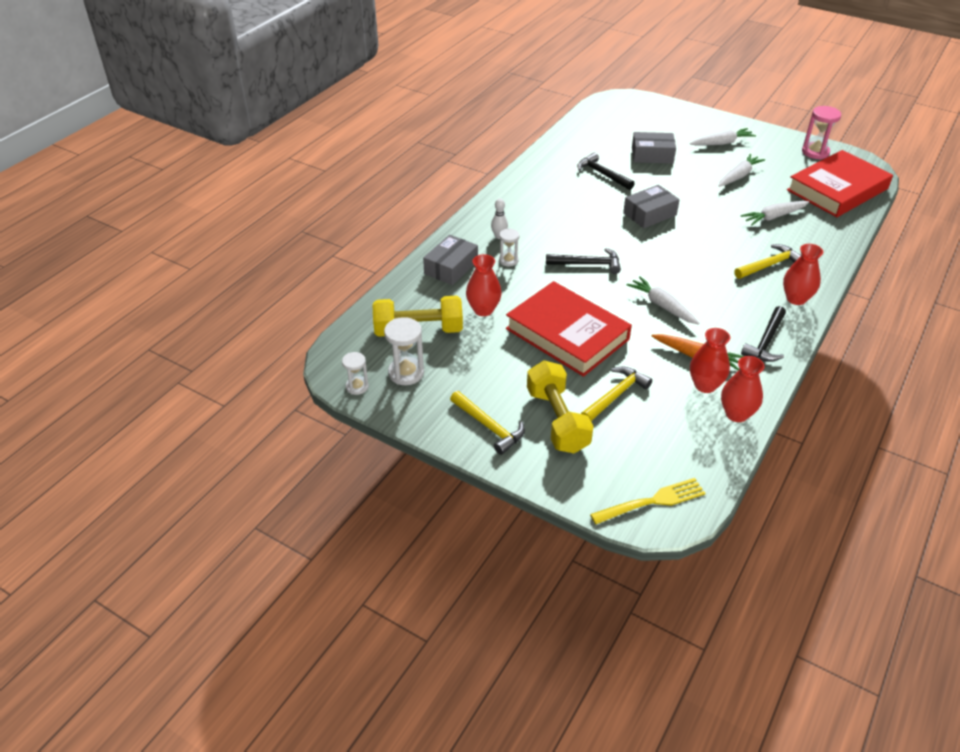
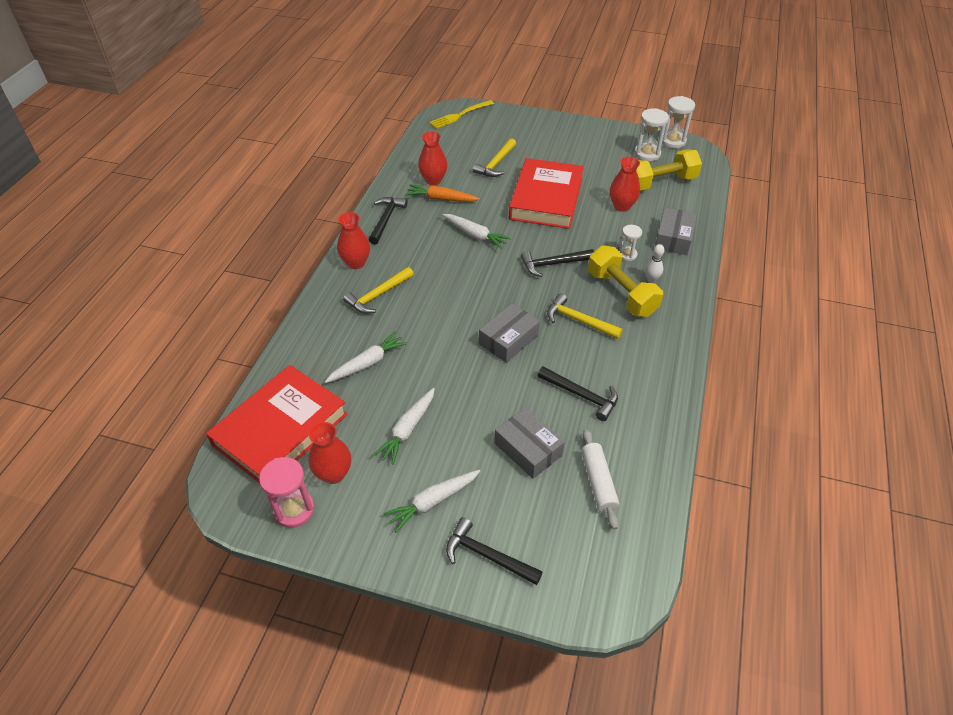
camera: 165 degrees right, 5 degrees up
(357, 387) = (672, 141): white hourglass -> white hourglass, size x1.59
(489, 426) = (572, 134): yellow hammer -> yellow hammer (578, 321)
(557, 420) = (530, 144): yellow dumbbell -> yellow dumbbell (621, 293)
(567, 334) = (546, 198): red book -> red book turned 75 degrees clockwise
(610, 136) = (598, 482): none -> white rolling pin
(652, 155) = (528, 449): grey box -> grey box turned 60 degrees clockwise
(690, 120) = (487, 556): none -> black hammer
(736, 414) = (410, 166): red vase -> red vase (333, 474)

